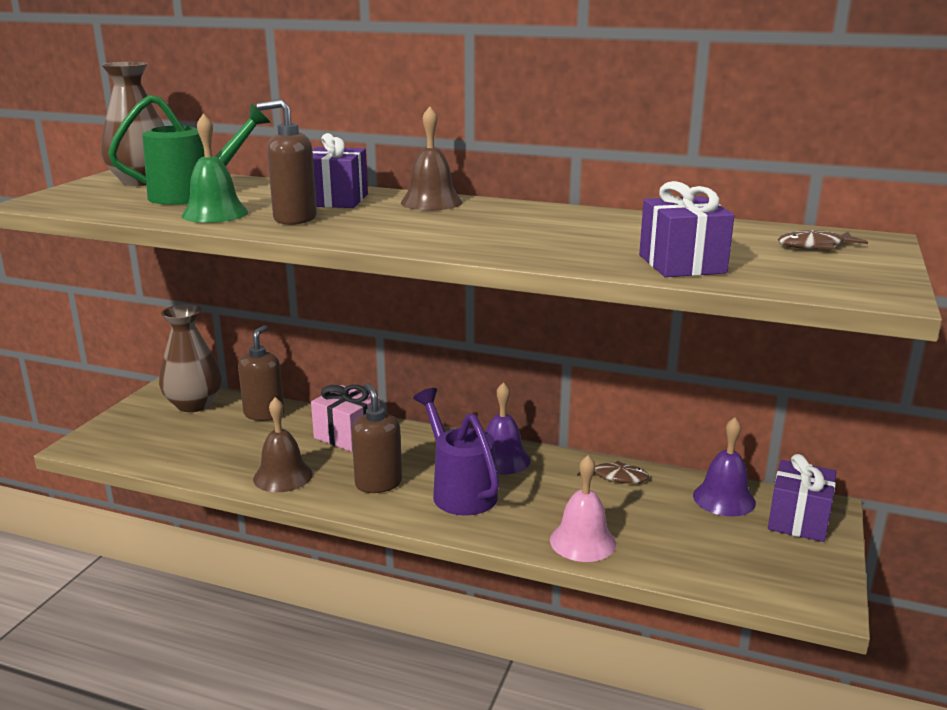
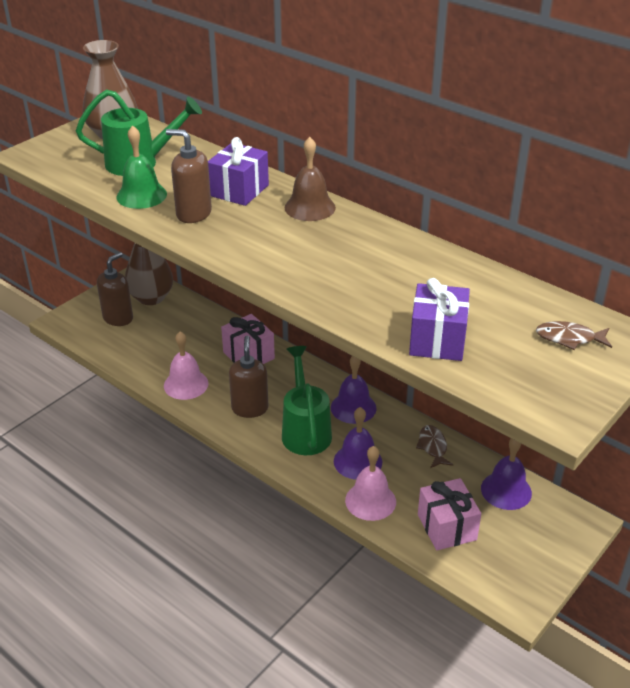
camera: 20 degrees right, 15 degrees up
(264, 414) = (197, 319): brown soap dispenser -> brown soap dispenser (118, 318)
(283, 476) = (186, 384): brown bell -> pink bell
(460, 491) = (305, 430): purple watering can -> green watering can
(541, 507) = (358, 461): none -> purple bell
(616, 477) = (433, 447): brown fish -> brown fish turned 135 degrees counterclockwise
(687, 547) = (446, 527): none -> pink gift
(798, 520) = (553, 527): purple gift -> none

